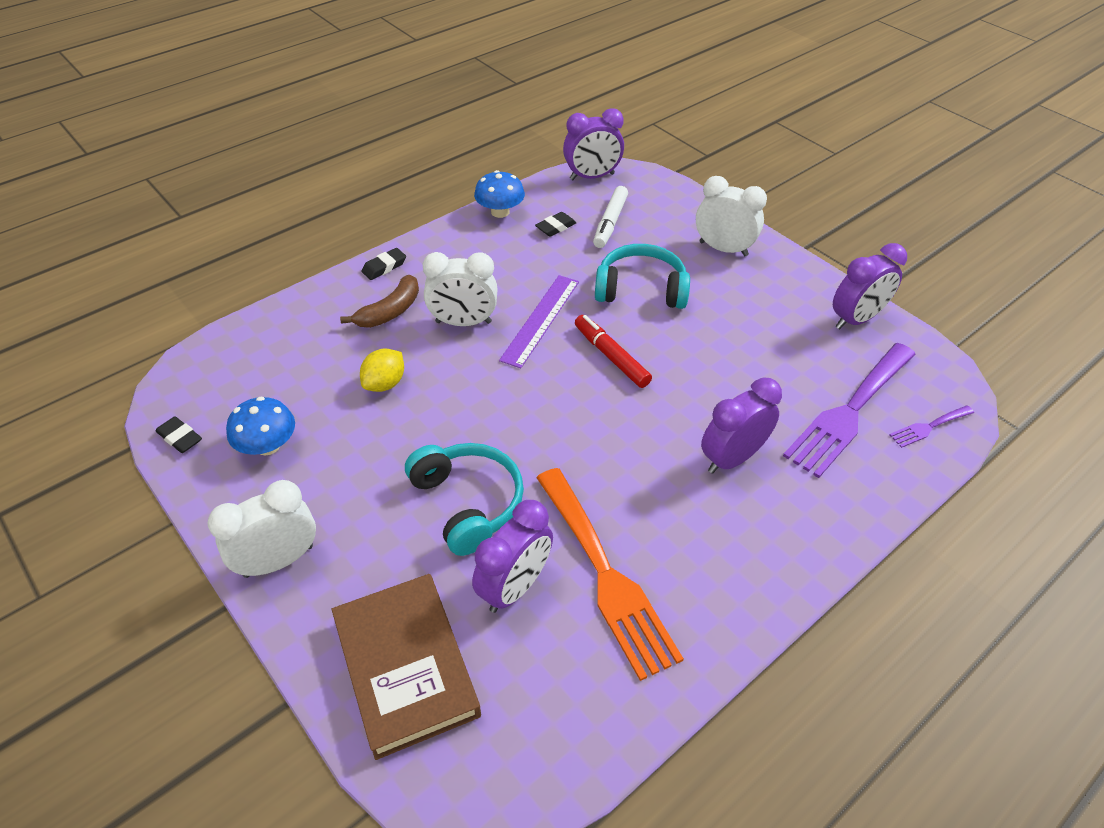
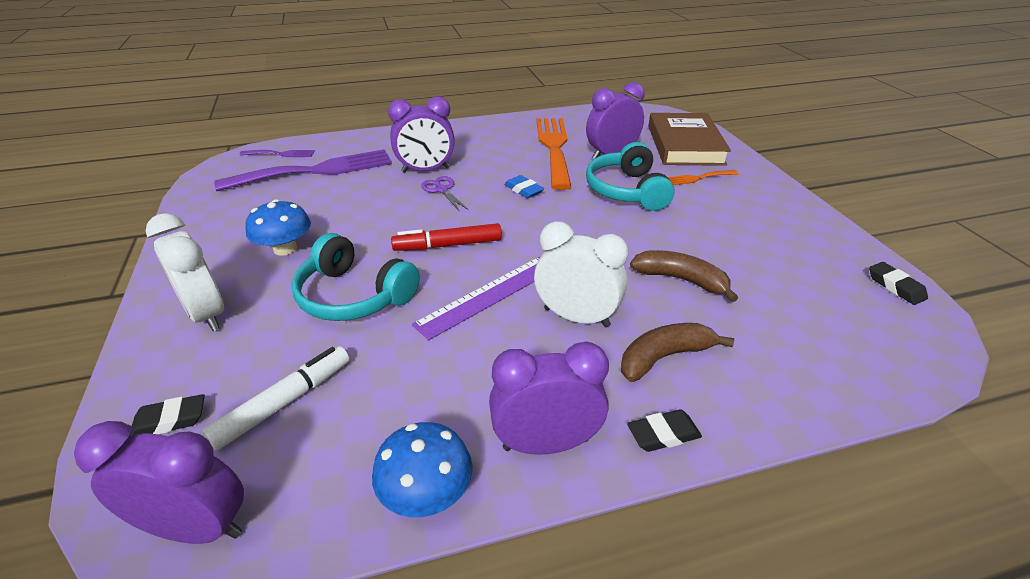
camera: 155 degrees left, 10 degrees down
(268, 445) = (798, 259): blue mushroom -> blue mushroom (285, 249)
(278, 561) = (771, 194): white clock -> none
(379, 566) = (697, 178): none -> orange fork
(385, 383) = (681, 280): yellow lemon -> brown banana
(555, 227) = (366, 422): black eraser -> black eraser (170, 420)
(591, 460) = (523, 190): none -> blue eraser
(611, 356) = (448, 245): red marker -> red marker turned 90 degrees clockwise
(681, 429) = (442, 190): none -> purple scissors
(856, 319) = (208, 216): purple clock -> purple clock (546, 444)

